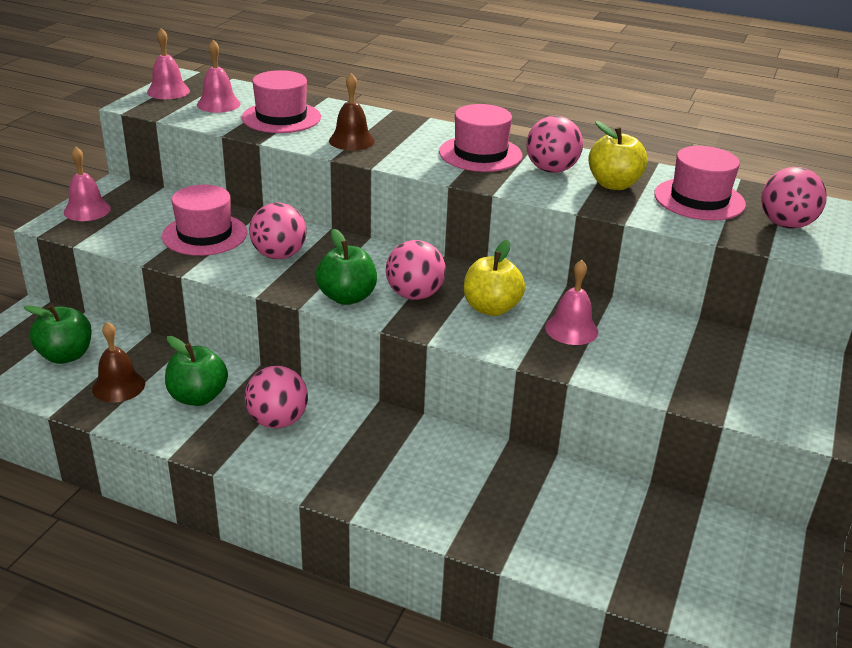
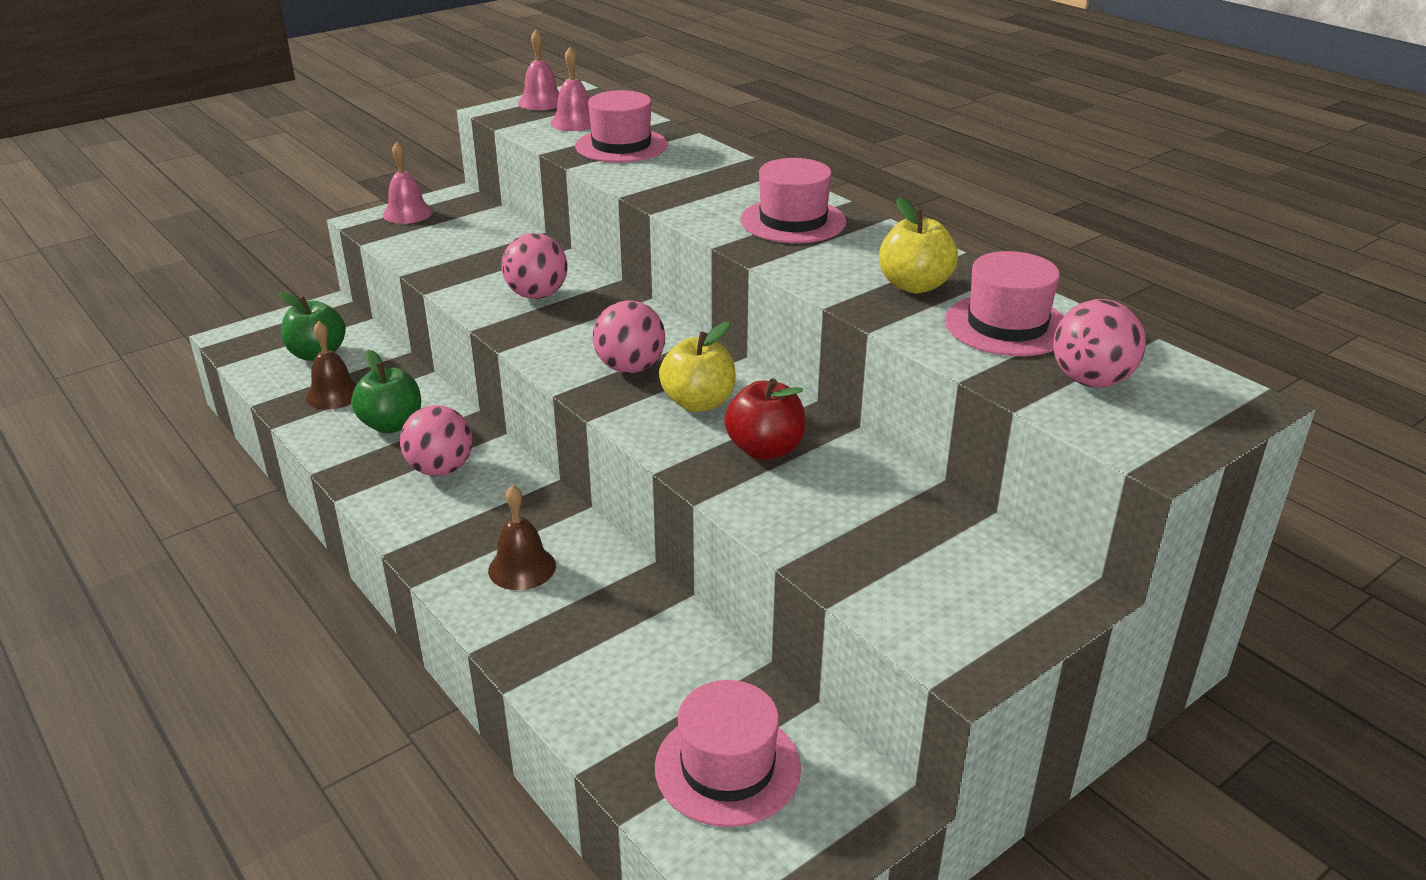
camera: 30 degrees right, 0 degrees up
(205, 234) = (488, 259): pink hat -> pink hat (727, 767)
(347, 297) = (557, 353): green apple -> none
(351, 141) = (665, 182): brown bell -> brown bell (522, 568)
(551, 170) = (856, 254): pink ball -> none
(571, 329) = (765, 449): pink bell -> red apple

